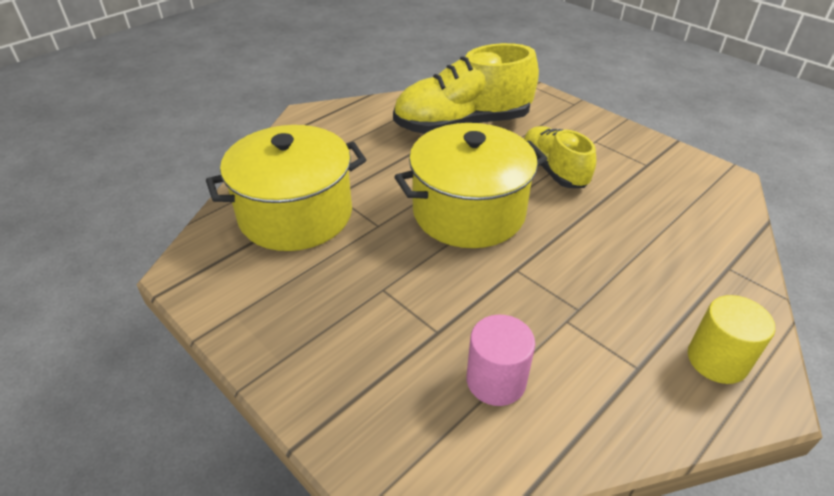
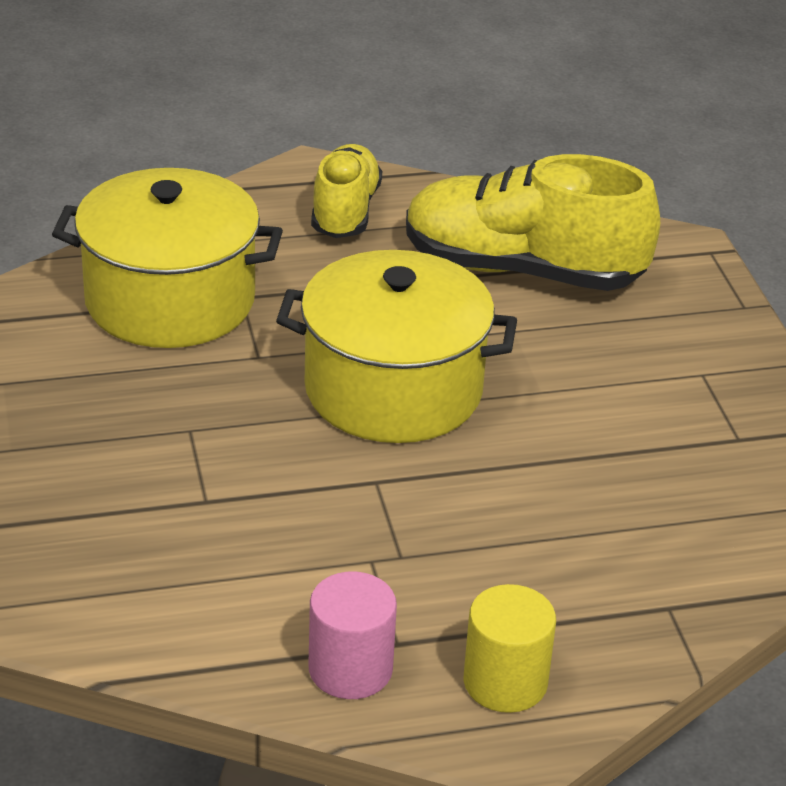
camera: 30 degrees right, 5 degrees down
(496, 380) = (218, 575): pink cylinder -> pink cylinder (350, 669)
(553, 170) = (581, 387): yellow shoe -> yellow shoe (345, 212)

